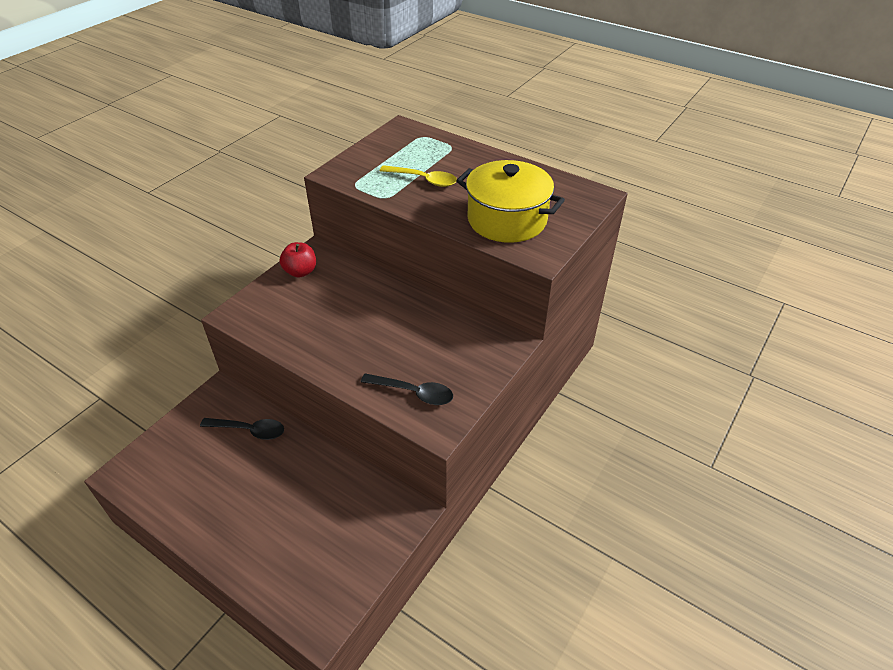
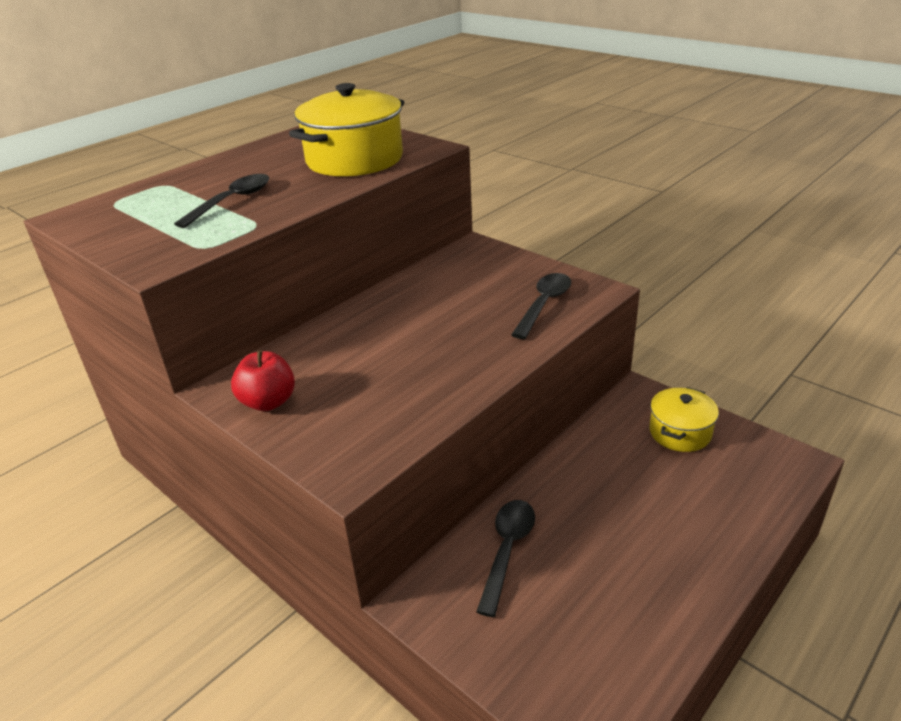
camera: 80 degrees left, 10 degrees down
(359, 539) = (680, 432): none -> yellow pot
(424, 180) = (232, 201): yellow spoon -> black spoon

